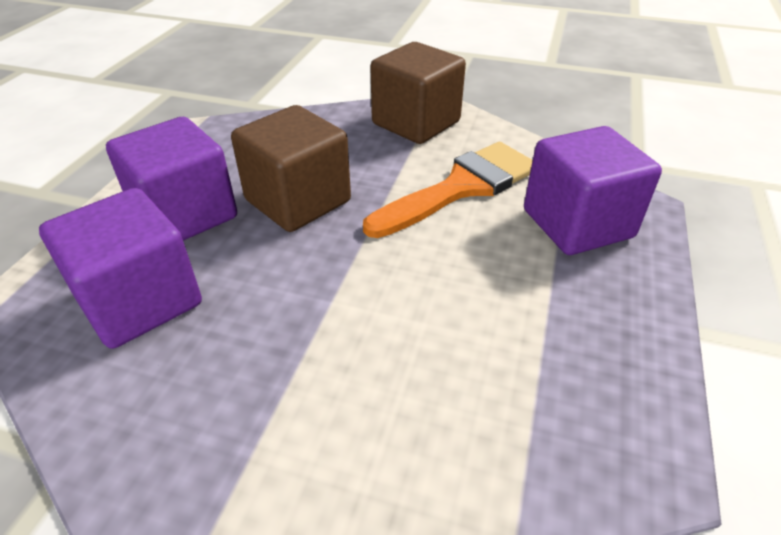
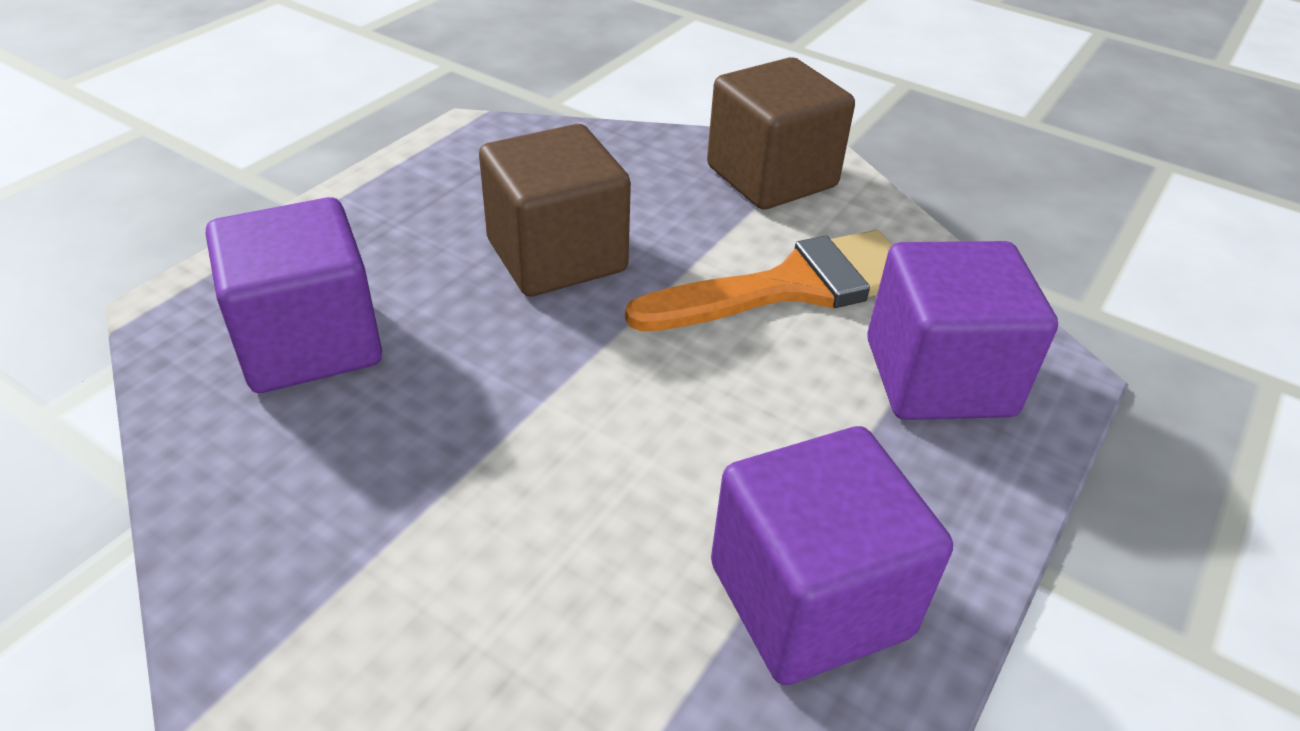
camera: 15 degrees right, 0 degrees up
(185, 215) = (404, 243): purple cube -> purple cube (809, 599)

